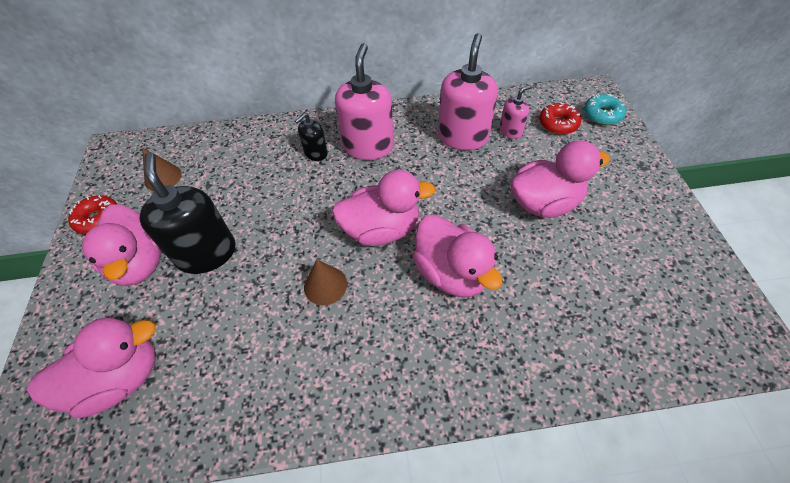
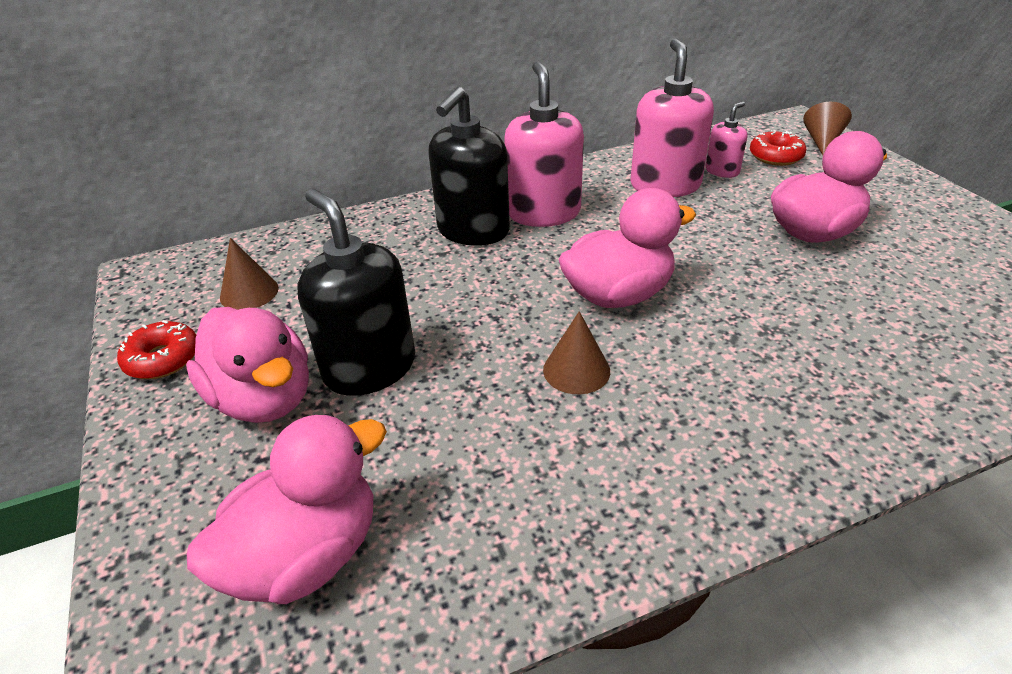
camera: 15 degrees left, 15 degrees down
(316, 153) = (473, 231): black soap dispenser -> black soap dispenser, size x1.94
(451, 273) = (745, 323): pink duck -> none
(602, 115) = (822, 141): turquoise donut -> brown cone

